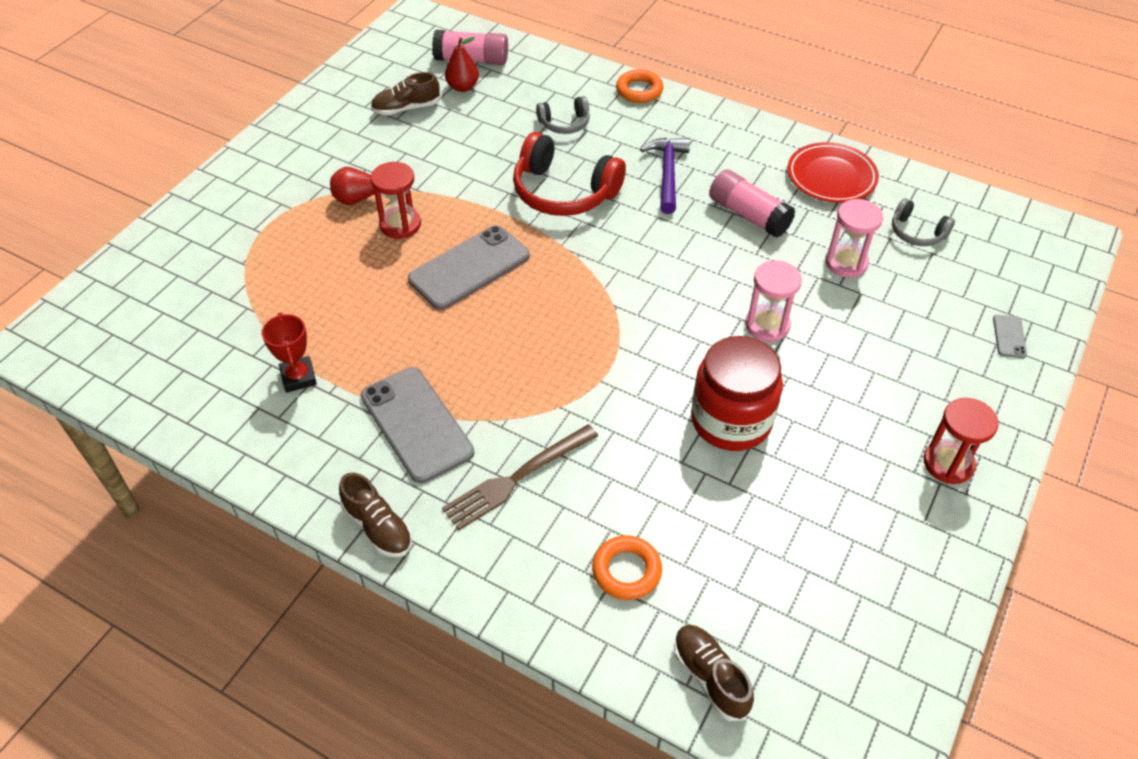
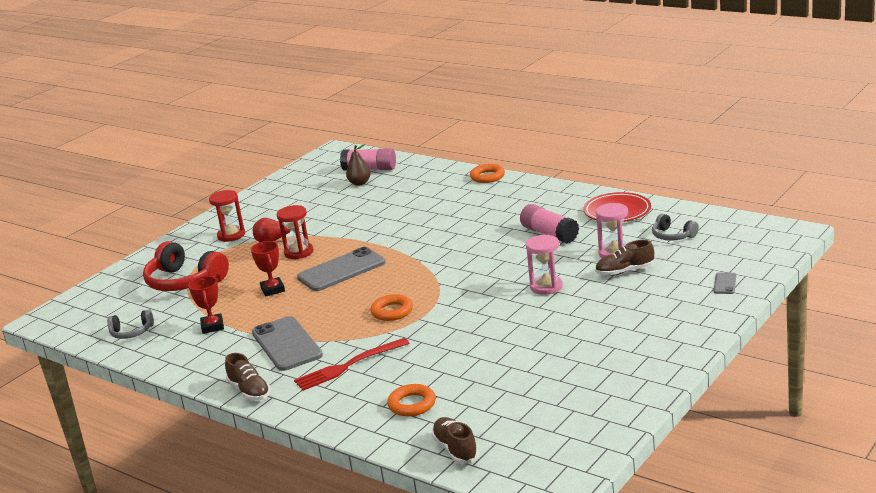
camera: 10 degrees right, 25 degrees down
(375, 302) = (272, 289): none -> red trophy
(406, 108) = (317, 196): brown shoe -> brown shoe (625, 271)
(462, 87) = (359, 183): red pear -> brown pear
(517, 478) = (348, 366): brown fork -> red fork
(559, 362) = (392, 311): none -> orange ring
(564, 123) = (428, 196): grey headphones -> grey headphones (131, 332)
(564, 192) = (418, 230): red headphones -> red headphones (184, 281)
(667, 173) = (496, 217): purple hammer -> none
(731, 420) = (506, 333): red jar -> none
(948, 463) = (657, 347): red hourglass -> red hourglass (231, 235)

